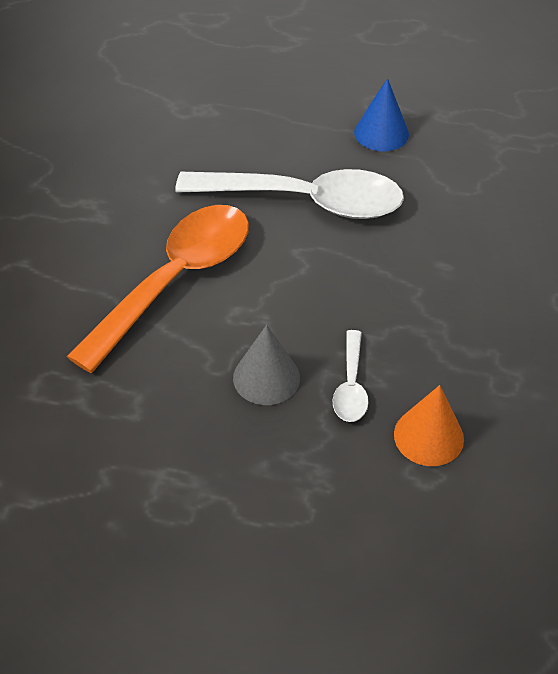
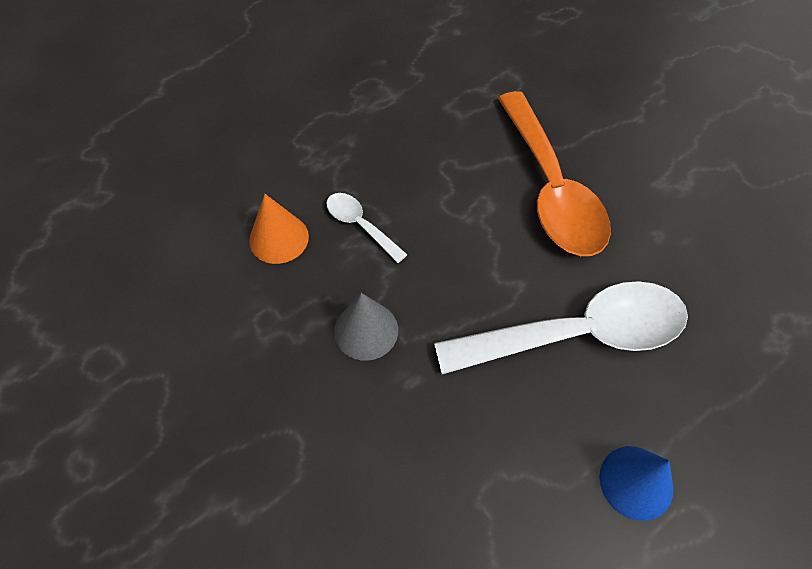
camera: 130 degrees right, 10 degrees up
(266, 377) = (413, 184): grey cone -> grey cone (366, 330)
(306, 201) = (577, 334): white spoon -> white spoon turned 150 degrees counterclockwise

